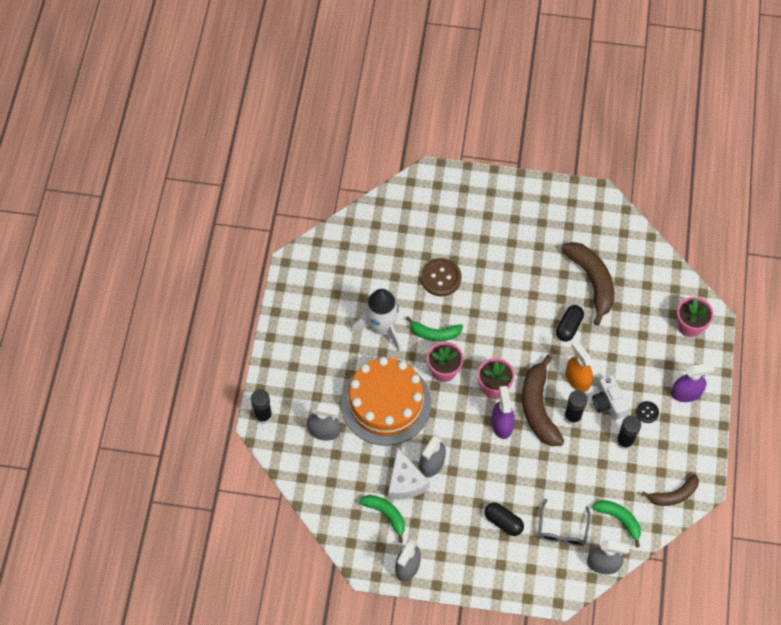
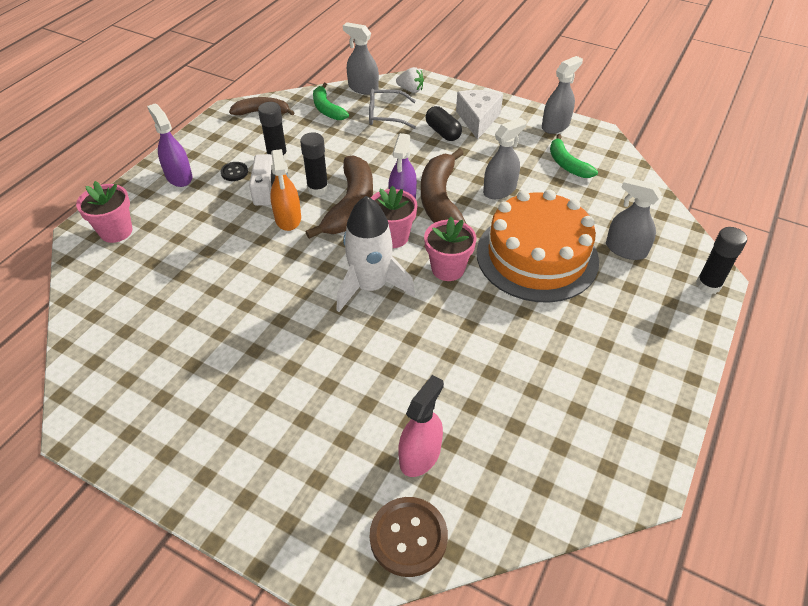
camera: 160 degrees left, 15 degrees down
(382, 328) = (515, 341): white rocket -> white rocket (371, 286)
(405, 482) = (536, 183): white cheese -> white cheese (478, 120)
(413, 240) = (420, 455): none -> pink spray bottle
(434, 333) = (441, 313): green banana -> none
(441, 278) = (400, 382): brown button -> brown button (408, 537)
(557, 577) = (410, 90): none -> white strawberry
(562, 529) = (386, 115): grey glasses -> grey glasses turned 120 degrees counterclockwise
(569, 327) = (259, 271): black capsule -> none
(592, 281) = (189, 313): brown banana -> brown banana (440, 200)
(686, 393) = (179, 177): purple spray bottle -> purple spray bottle turned 45 degrees clockwise

